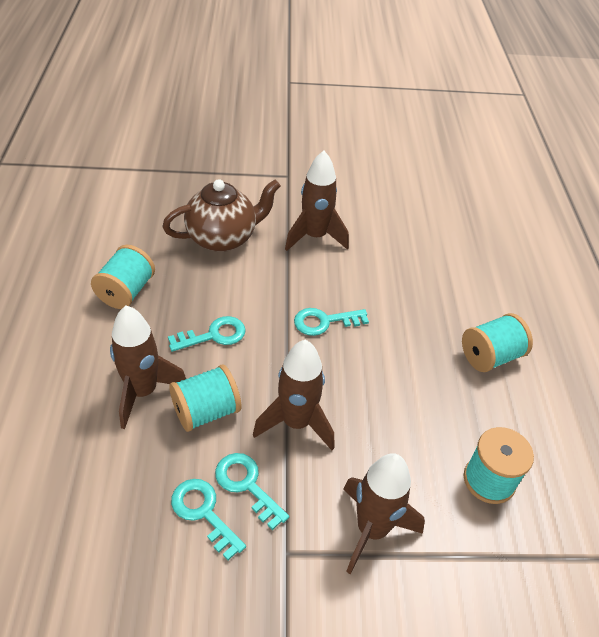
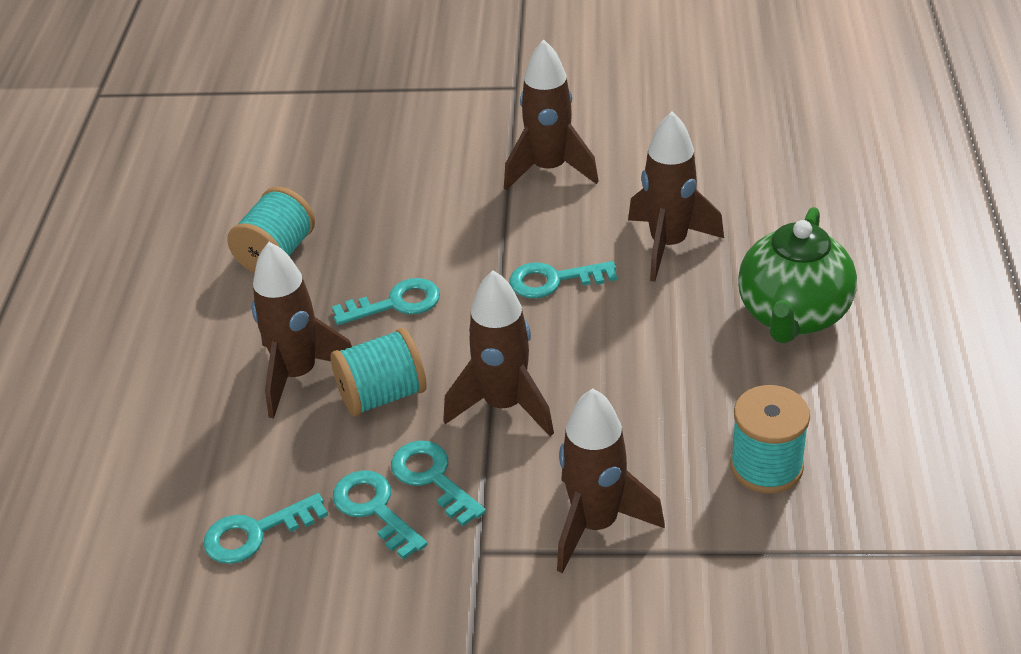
camera: 10 degrees right, 5 degrees down
(111, 533) = (256, 533): none -> turquoise key
(222, 238) = (414, 178): brown teapot -> none
(400, 298) = (668, 245): none -> brown rocket
(490, 356) = (793, 315): turquoise spool -> green teapot

